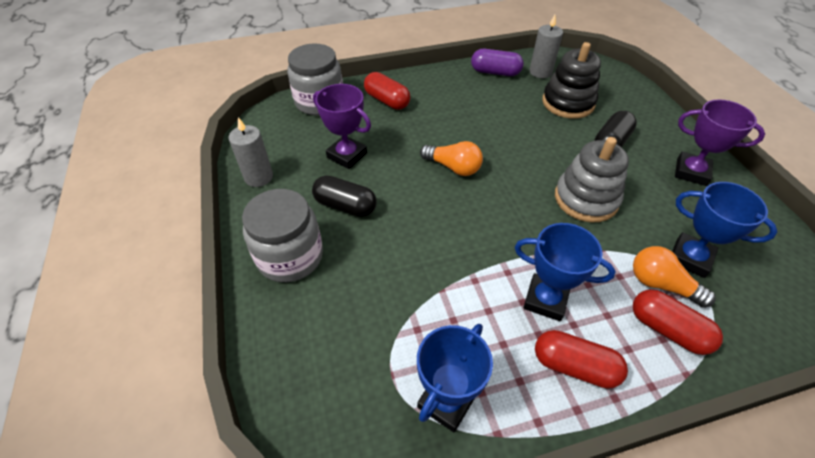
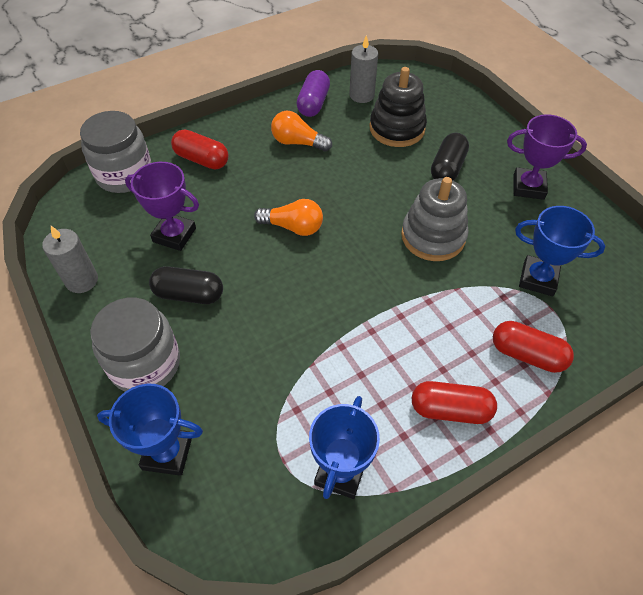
camera: 15 degrees left, 5 degrees up
(495, 72) = (313, 103): purple capsule -> purple capsule turned 75 degrees counterclockwise
(545, 300) = (413, 351): blue trophy -> blue trophy (167, 453)
(661, 284) = (516, 311): orange light bulb -> orange light bulb (298, 142)

